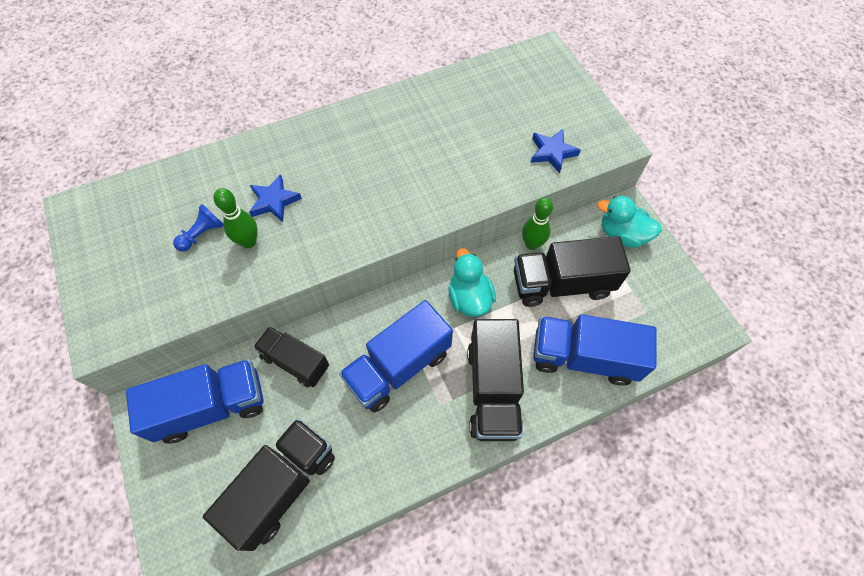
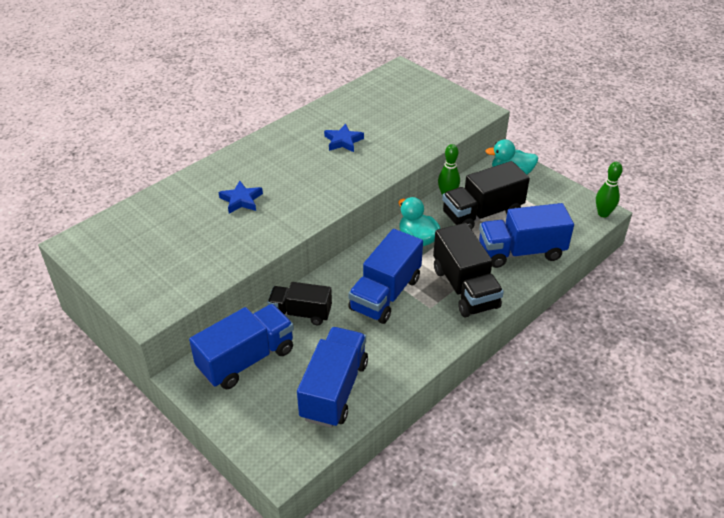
camera: 20 degrees left, 20 degrees down
(202, 234) = (194, 233): blue pawn -> none
(249, 242) = (235, 228): green bowling pin -> green bowling pin (603, 213)
(283, 486) = (334, 390): black truck -> blue truck
(552, 152) = (438, 125): blue star -> blue star (343, 141)

